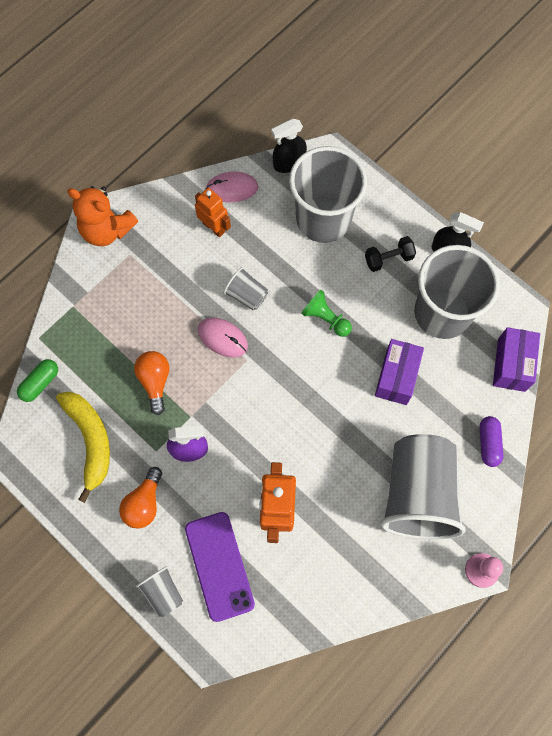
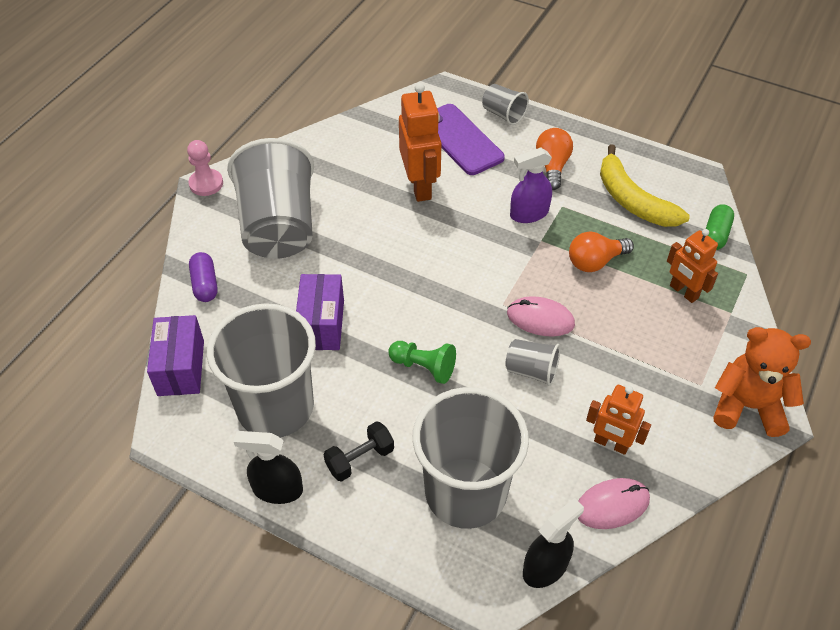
camera: 165 degrees right, 20 degrees down
(99, 333) = (683, 292): none -> orange robot
(155, 381) = (595, 262): orange light bulb -> orange light bulb turned 90 degrees clockwise

